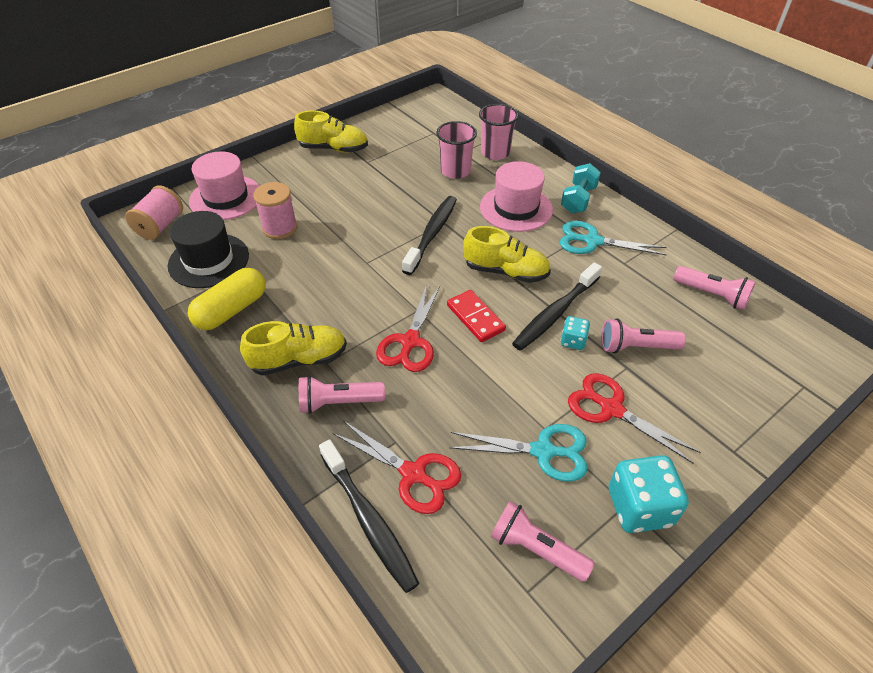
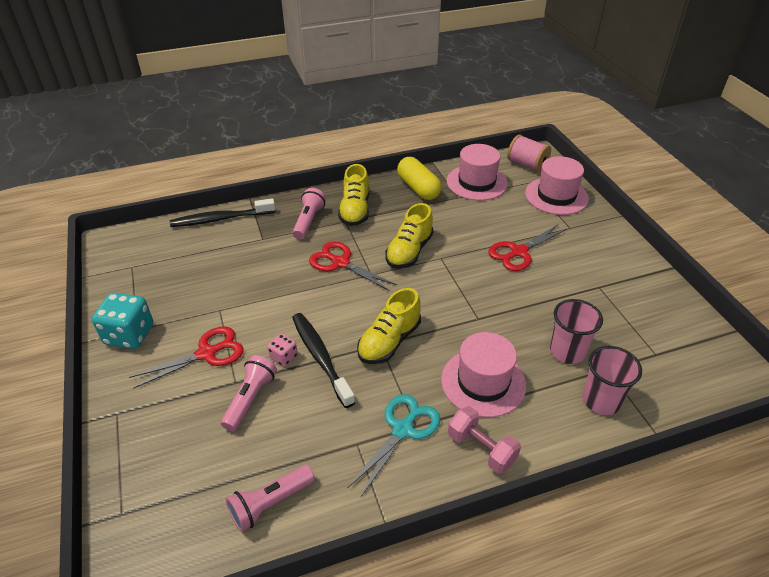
camera: 110 degrees right, 5 degrees down
(209, 260) = (476, 182): black hat -> pink hat
(280, 228) = (504, 219): pink spool -> none
(333, 149) = (628, 267): yellow shoe -> yellow shoe (409, 251)
(413, 474) = (235, 241): red scissors -> red scissors (519, 252)
(432, 234) = (463, 305): black toothbrush -> none
(475, 318) = (344, 304): red domino -> none
(536, 549) = (149, 277): pink flashlight -> none
(543, 451) = (204, 302): turquoise scissors -> none
(573, 341) = (284, 357): turquoise dice -> pink dice
(578, 200) = (481, 449): turquoise dumbbell -> pink dumbbell

